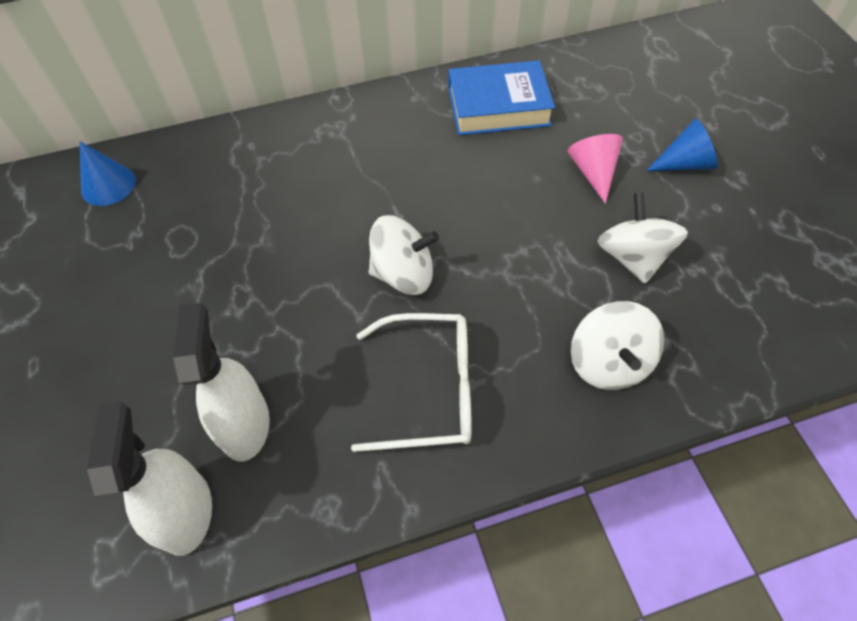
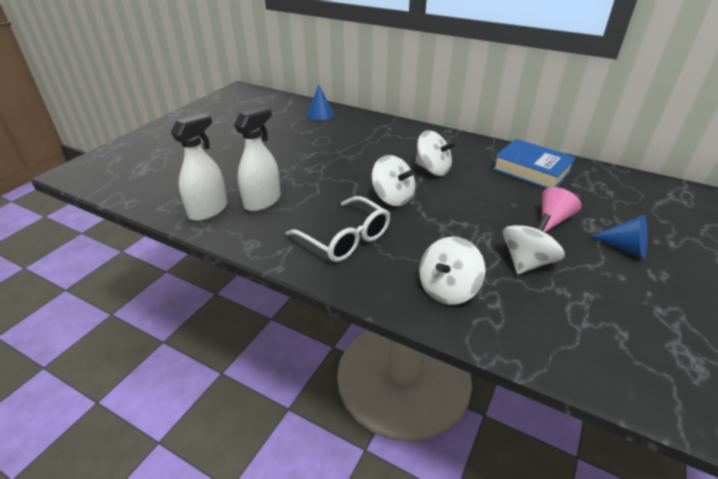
camera: 45 degrees right, 20 degrees down
(394, 186) = (432, 169): none -> white spinning top

